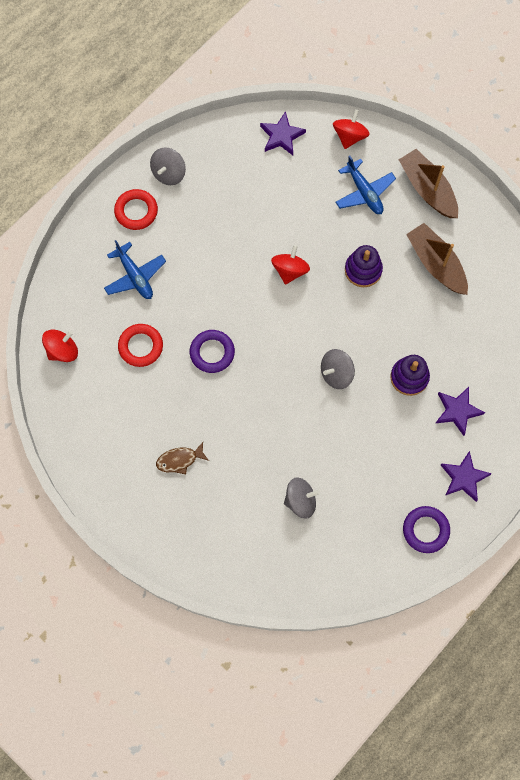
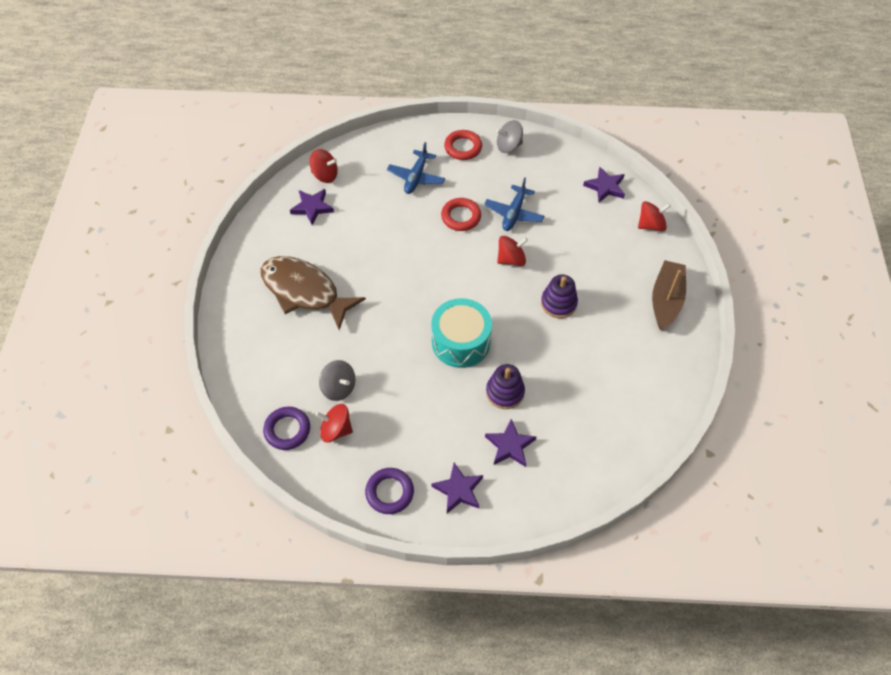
camera: 50 degrees right, 15 degrees down
(91, 388) = (312, 207): none -> purple star
(141, 346) = (368, 214): red ring -> red ring (461, 217)
(179, 460) = (304, 291): brown fish -> brown fish, size x2.33
(212, 352) = (403, 256): purple ring -> purple ring (287, 430)
(336, 373) = (461, 342): grey spinning top -> turquoise drum
(338, 531) = (336, 430): none -> red spinning top
(364, 192) = (619, 263): blue plane -> blue plane (514, 213)
(436, 264) = (614, 347): brown boat -> none

